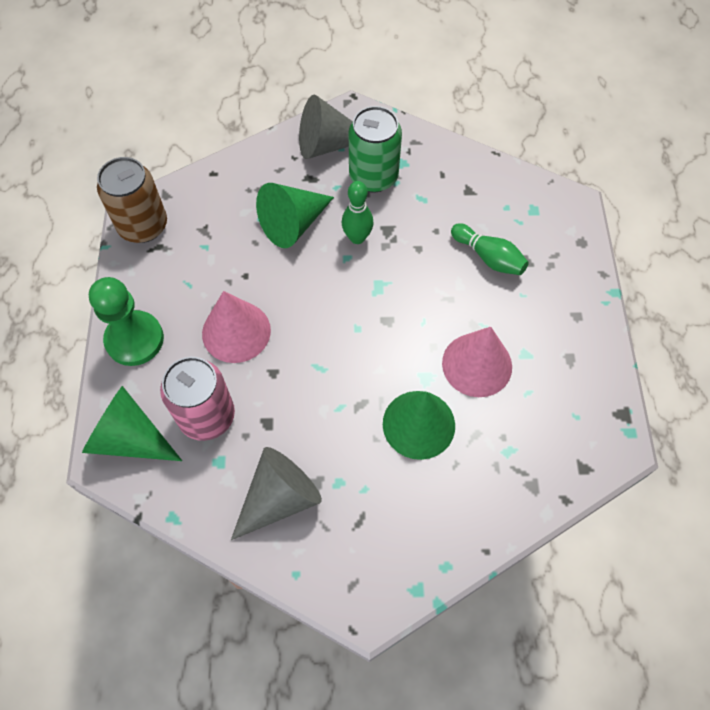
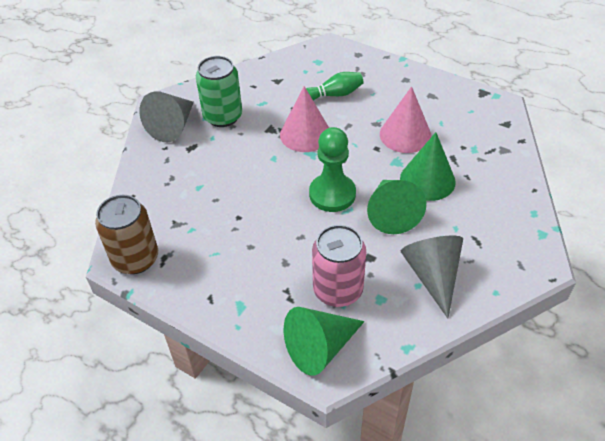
camera: 55 degrees left, 15 degrees down
(134, 339) = (235, 308): green pawn -> green pawn (332, 194)
(236, 331) = (281, 242): pink cone -> pink cone (305, 134)
(293, 224) = (221, 172): green cone -> green cone (391, 213)
(357, 237) = (263, 146): green bowling pin -> none

